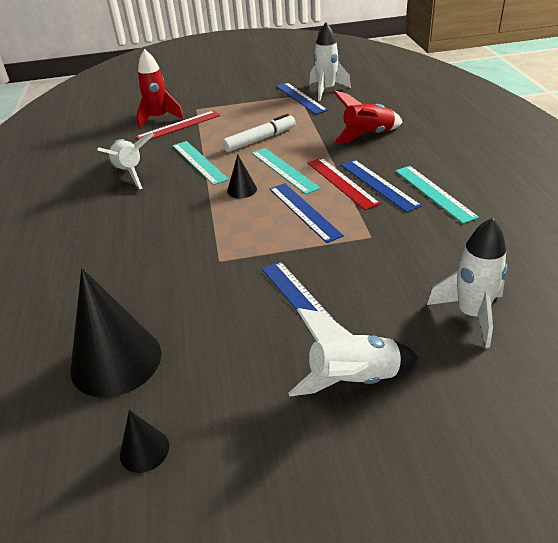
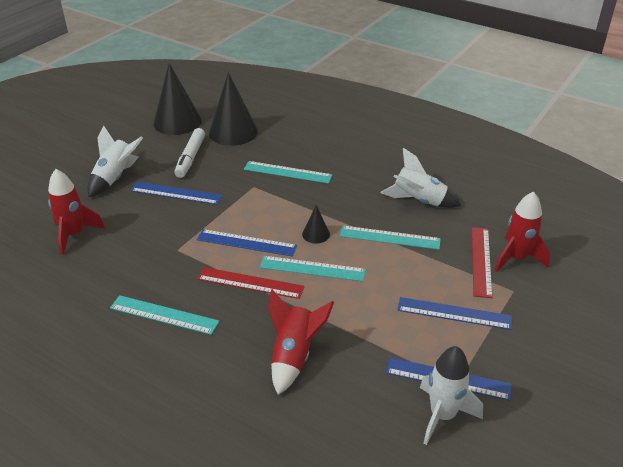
camera: 130 degrees right, 0 degrees up
(144, 450) = (177, 122): black cone -> black cone, size x2.13
(164, 257) = (287, 172): none -> turquoise ruler
(260, 139) = (384, 288): white marker -> white marker (190, 158)
(378, 184) = (218, 297): blue ruler -> blue ruler (454, 313)
(471, 314) = (74, 235): white rocket -> red rocket

